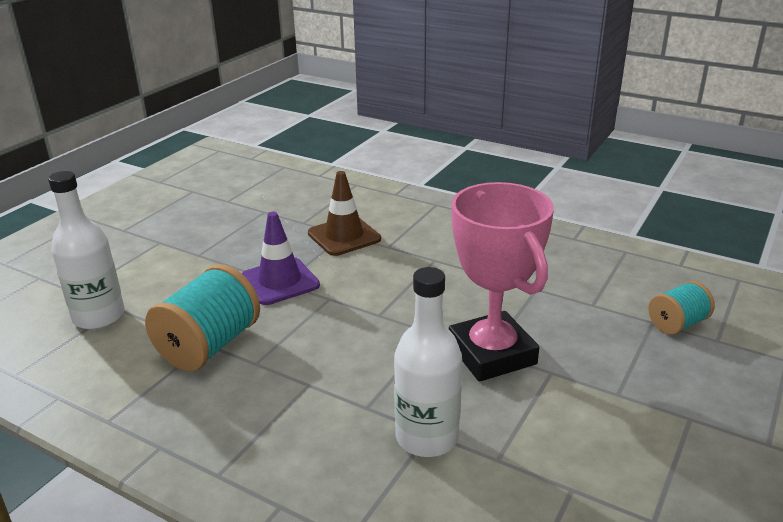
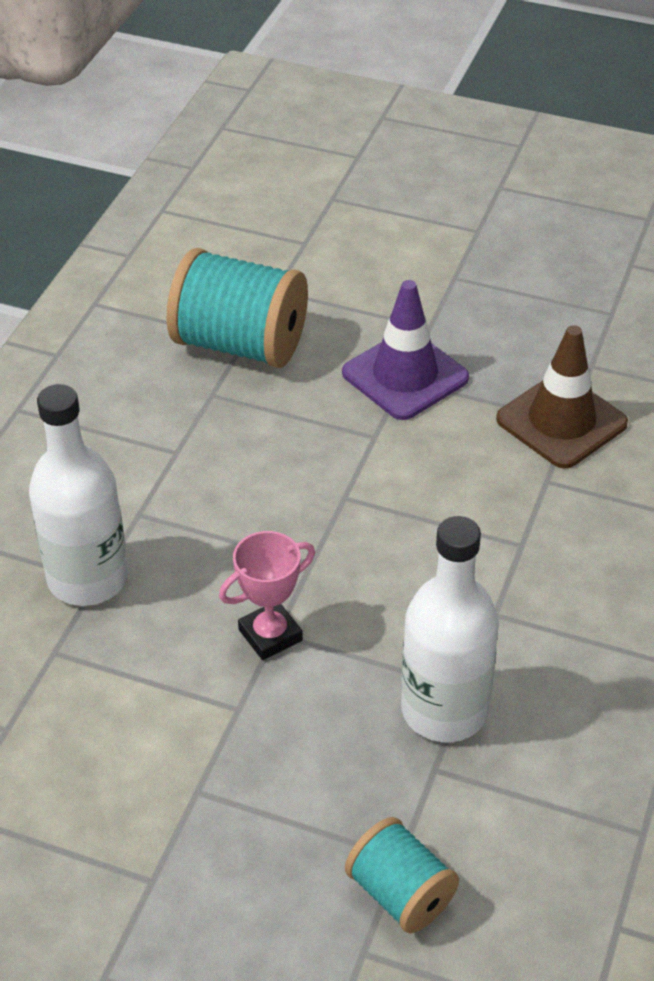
camera: 80 degrees right, 15 degrees up
(99, 317) = (282, 234): white bottle -> white bottle (444, 710)
(491, 354) = (270, 635): pink trophy -> pink trophy, size x0.47

